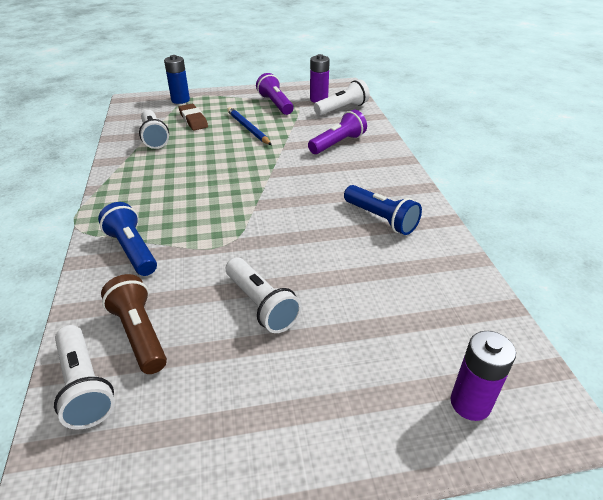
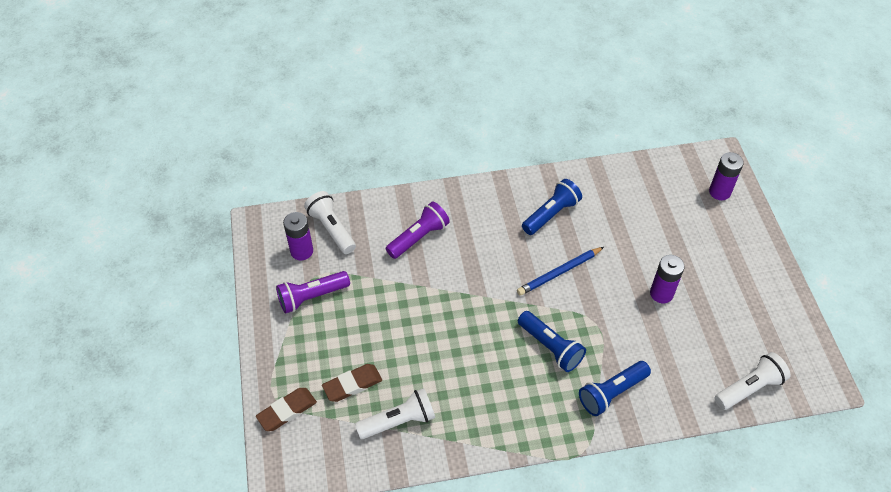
camera: 90 degrees left, 15 degrees up
(139, 333) = (701, 366): brown flashlight -> none
(180, 100) = (287, 411): blue battery -> brown eraser
(202, 212) = (550, 347): none -> blue flashlight
(248, 128) = (378, 322): blue pencil -> blue pencil (559, 272)
(261, 305) = (661, 293): white flashlight -> purple battery
(337, 143) = (418, 237): purple flashlight -> purple flashlight turned 90 degrees clockwise

